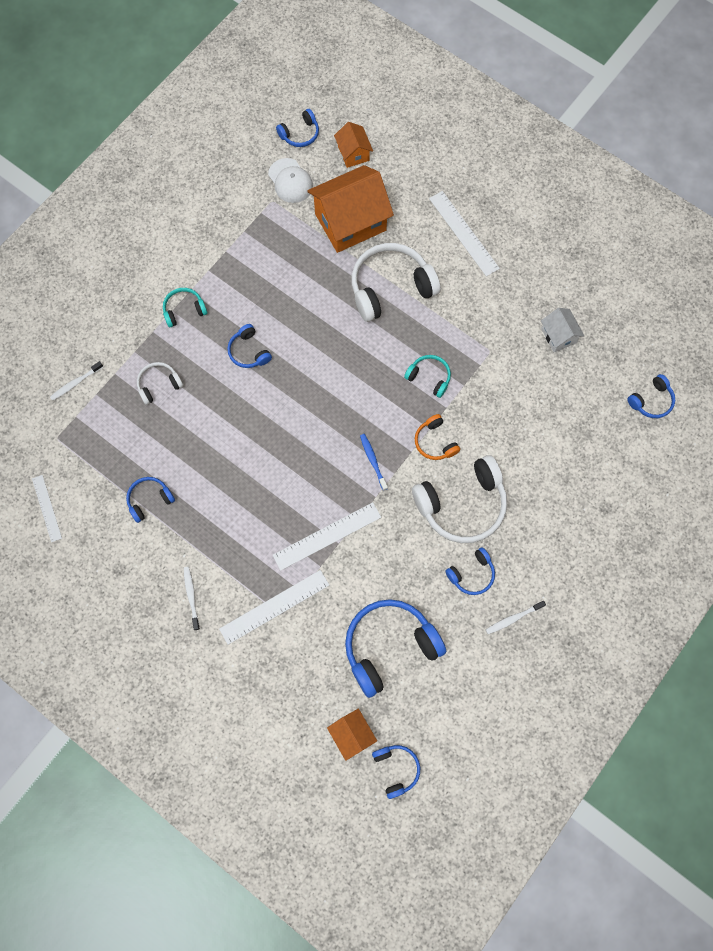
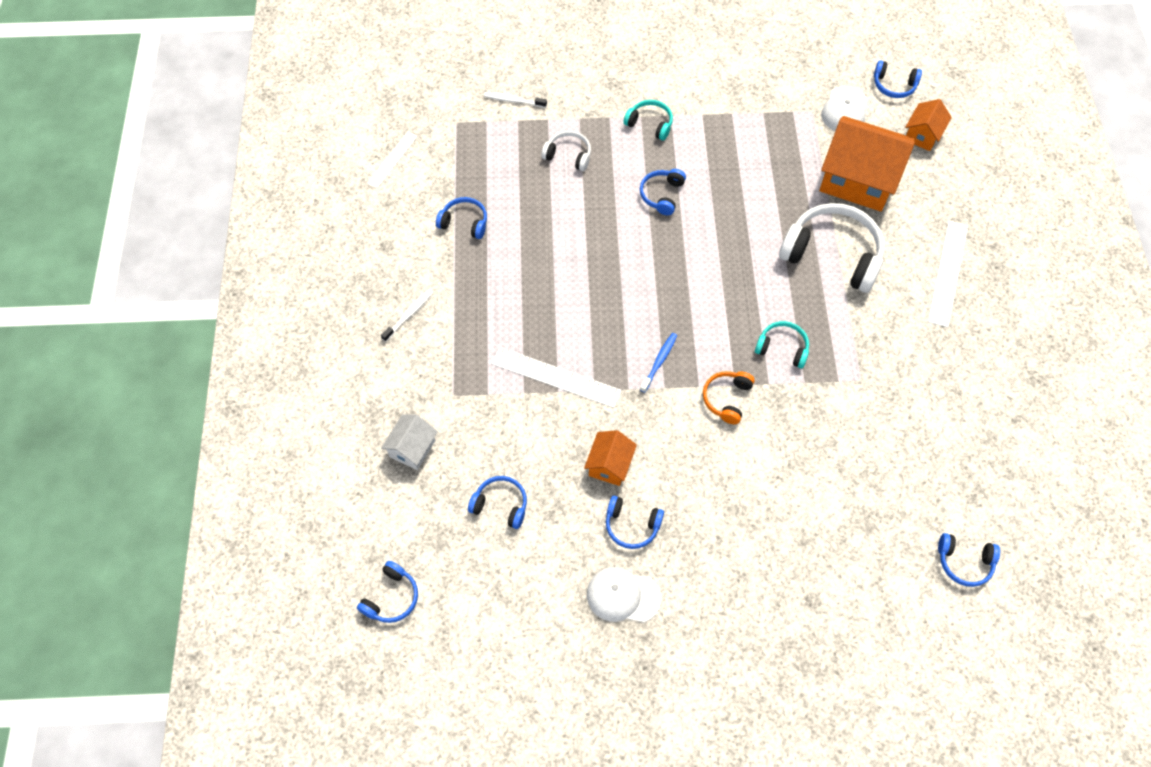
camera: 50 degrees right, 10 degrees down
(274, 606) = (455, 384): white ruler -> none
(352, 734) = (393, 534): orange house -> orange house (609, 465)
(389, 646) = (501, 505): blue headphones -> blue headphones, size x0.51
(429, 377) = (782, 348): turquoise headphones -> turquoise headphones turned 60 degrees counterclockwise
(462, 505) = (690, 467): white headphones -> none
(513, 618) = (623, 596): white toothbrush -> white cap
(558, 336) = (938, 427): white house -> white house (412, 448)

